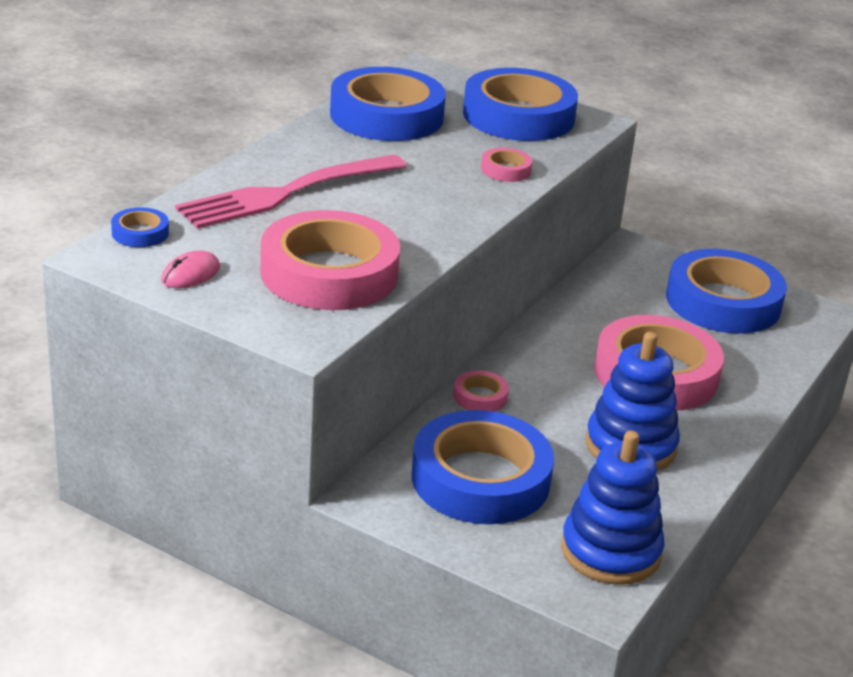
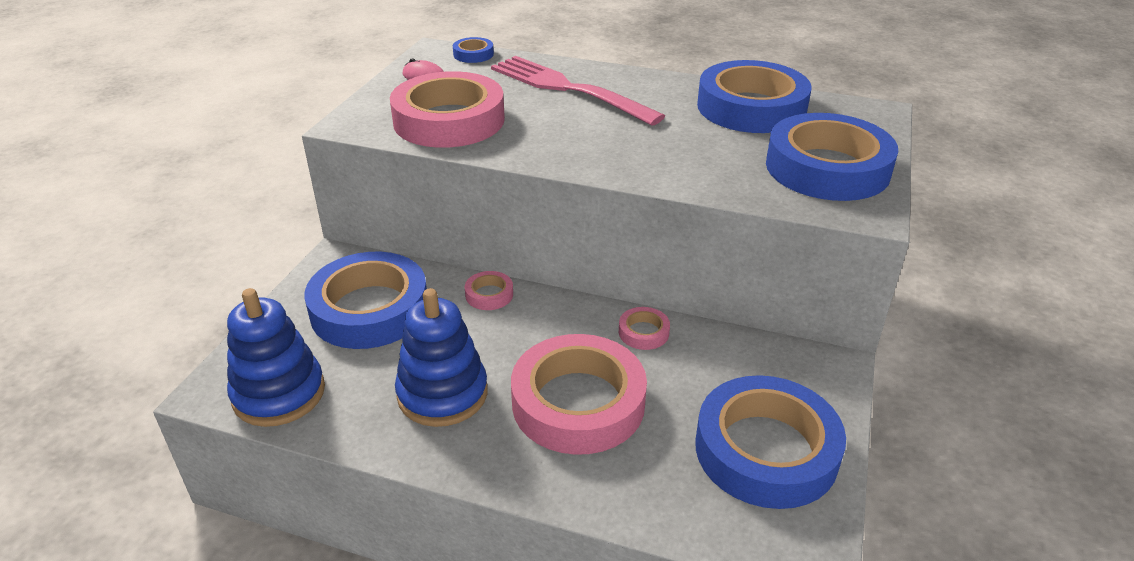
camera: 80 degrees right, 5 degrees up
(506, 170) = (695, 173): pink tape -> pink tape (643, 332)

